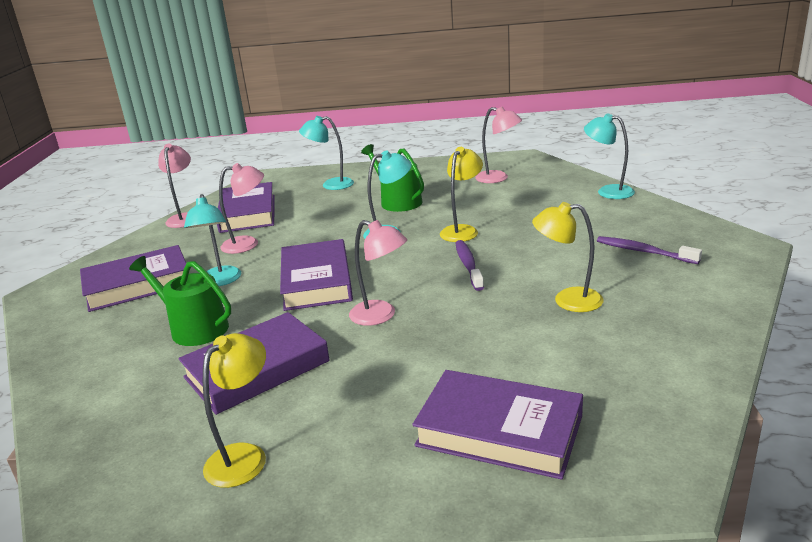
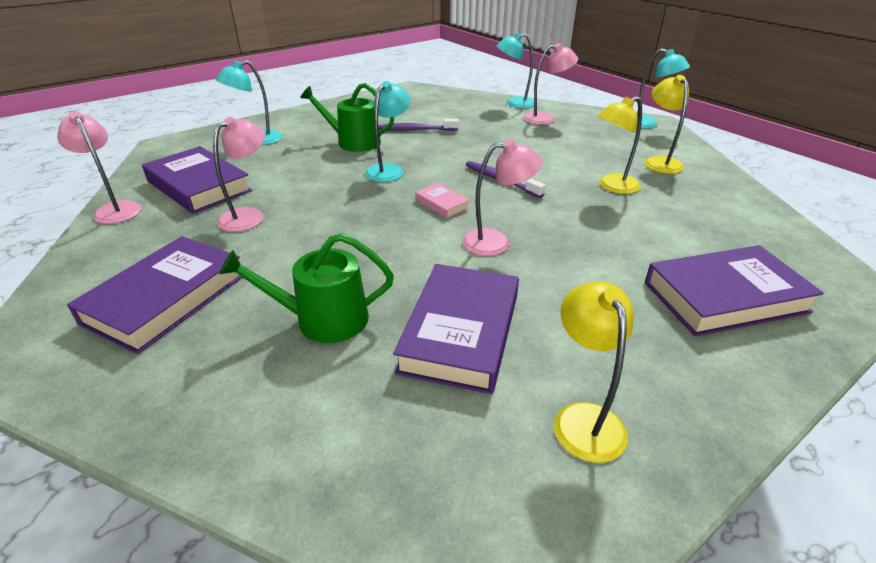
camera: 40 degrees left, 10 degrees up
(220, 281) = (276, 262): turquoise lamp -> turquoise lamp (647, 124)
(316, 281) = (386, 231): purple book -> none
(388, 272) = (442, 204): none -> pink book
(462, 230) = (451, 154): yellow lamp -> yellow lamp (659, 162)
(498, 178) = (415, 107): pink lamp -> pink lamp (545, 118)
(643, 251) = (604, 140): purple toothbrush -> purple toothbrush (416, 130)

